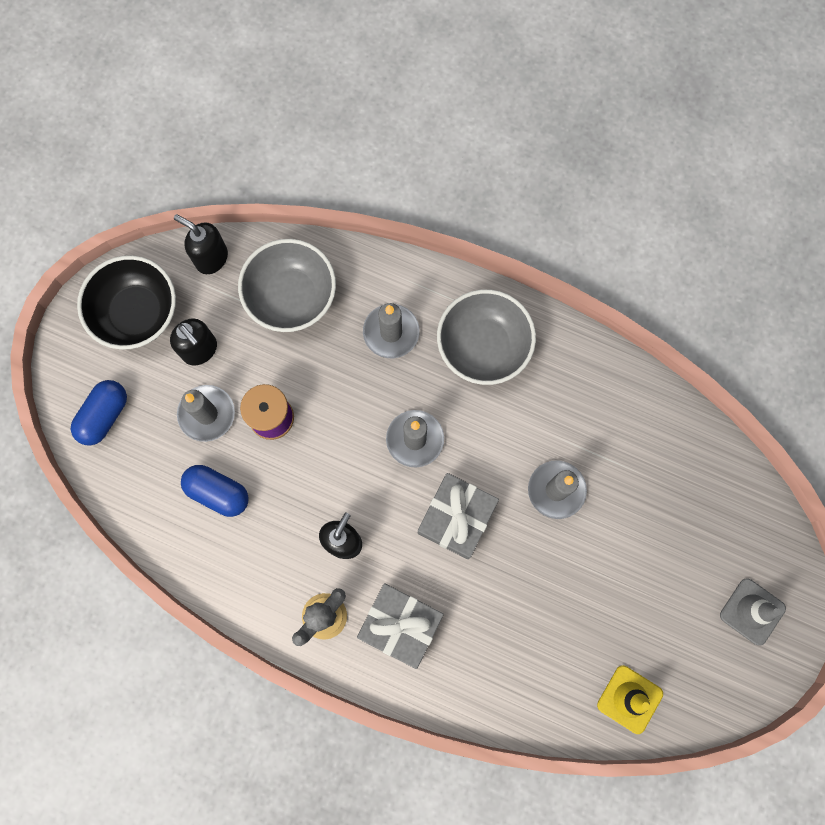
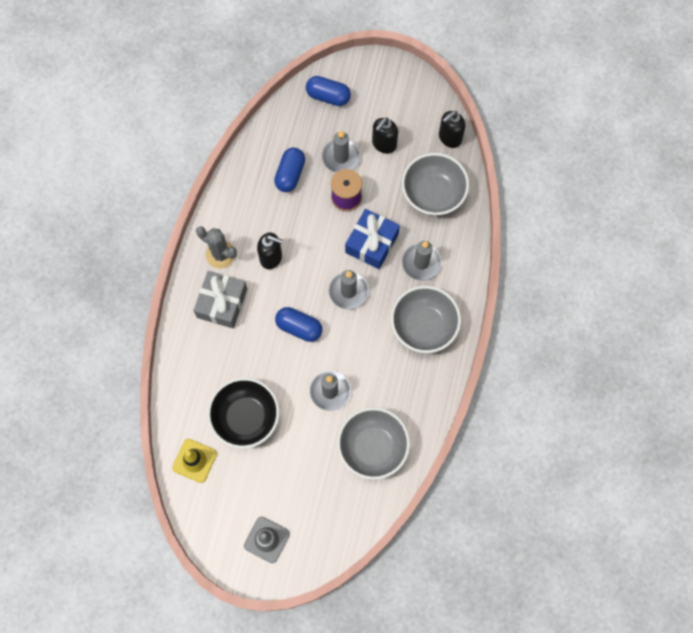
camera: 80 degrees right, 5 degrees down
(137, 313) = (401, 101): black bowl -> black bowl (245, 418)
(211, 258) = (449, 138): black soap dispenser -> black soap dispenser turned 150 degrees counterclockwise
(349, 394) = (371, 243): none -> blue gift
(456, 518) = (299, 327): grey gift -> blue capsule
(642, 446) = (372, 447): none -> grey bowl

